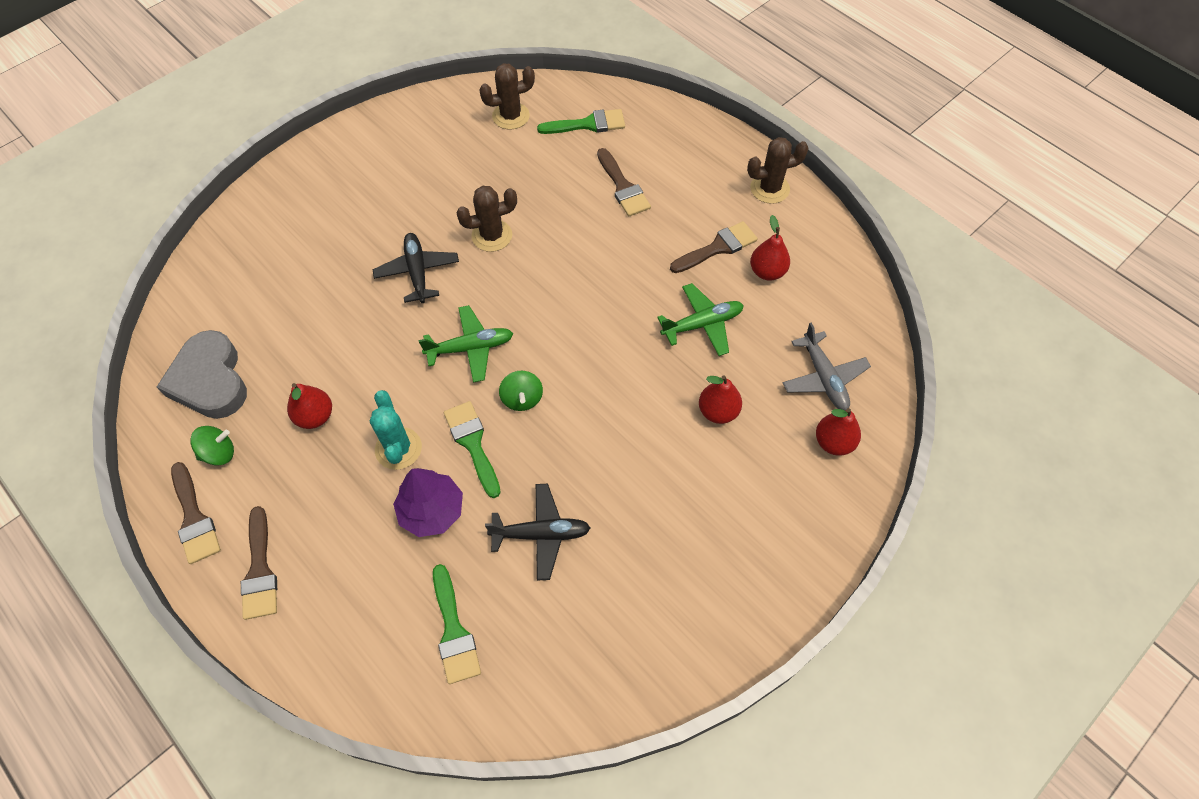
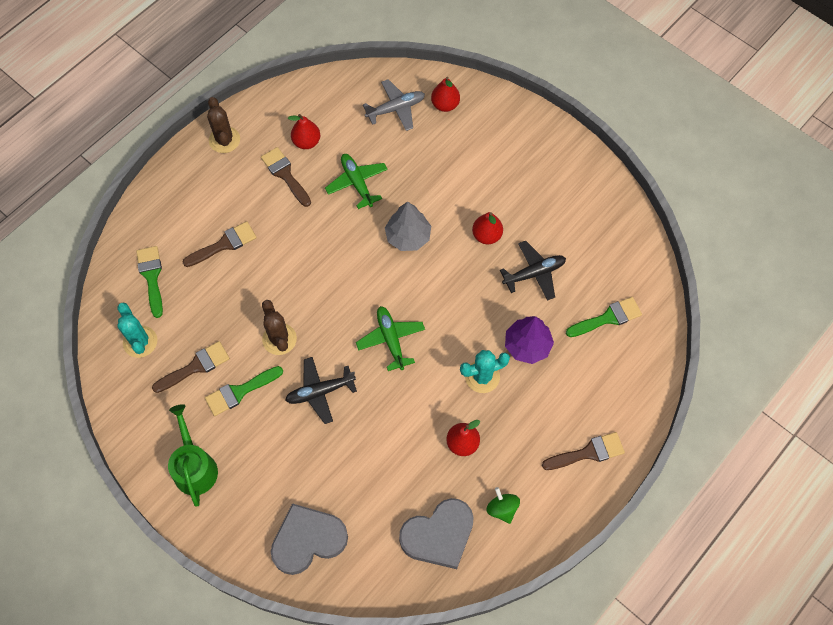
camera: 95 degrees left, 5 degrees up
(194, 518) = (557, 511): brown brush -> brown brush (196, 366)
(248, 254) = (308, 540): none -> grey heart
(358, 160) = (194, 467): none -> green watering can
(472, 443) = (472, 326): green brush -> green brush (239, 392)
(511, 116) = (140, 342): brown cactus -> turquoise cactus
(522, 399) = (432, 297): green spinning top -> none
(541, 534) = (534, 273): black plane -> black plane turned 75 degrees clockwise
(616, 378) = (408, 236): none -> grey tree
(718, 411) = (429, 171): red pear -> red pear (486, 235)

